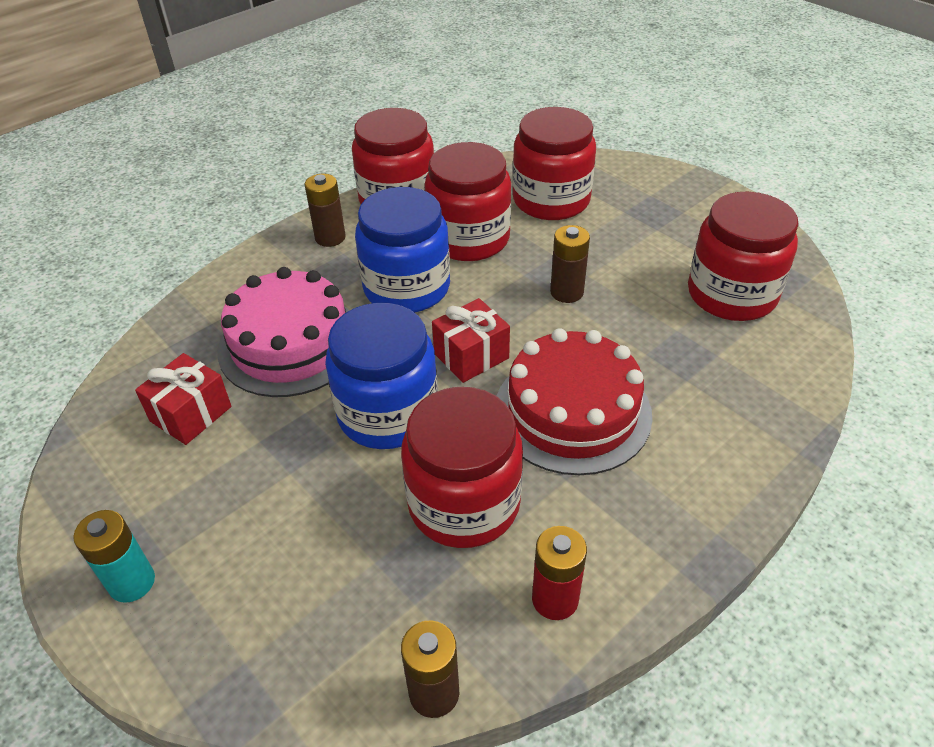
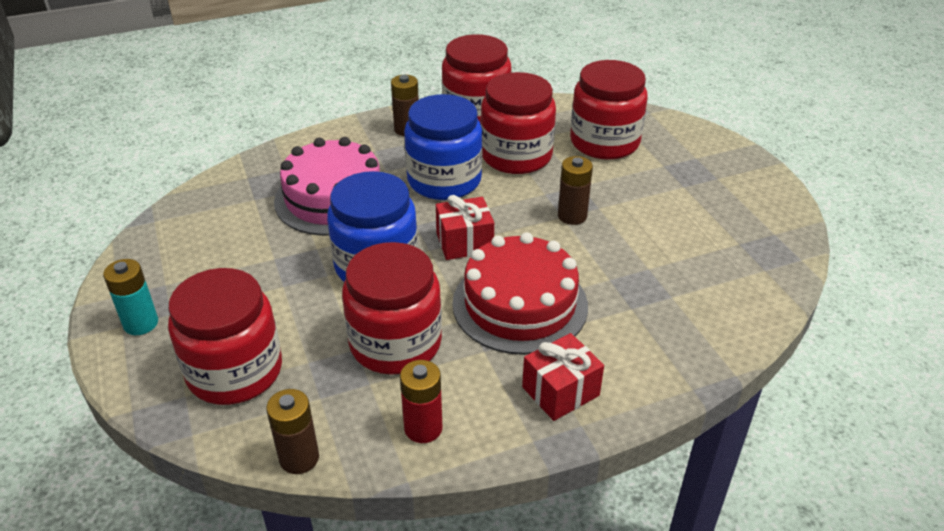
camera: 20 degrees right, 5 degrees down
(191, 414) = (237, 227): red gift -> red gift (560, 391)
(731, 294) = (716, 253): red jar -> red jar (235, 371)

